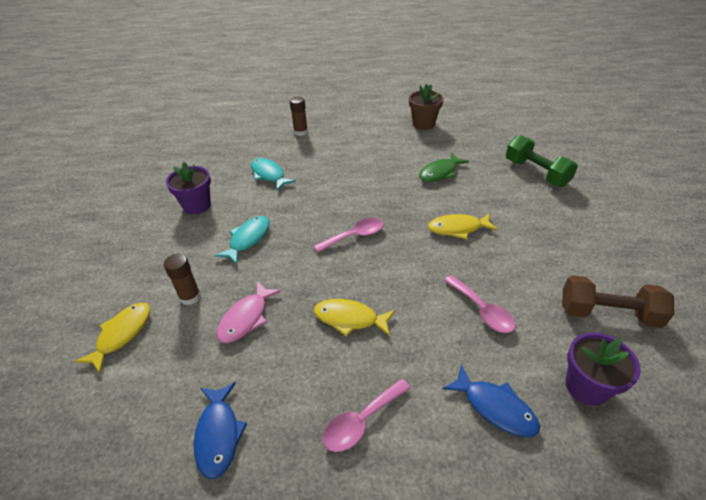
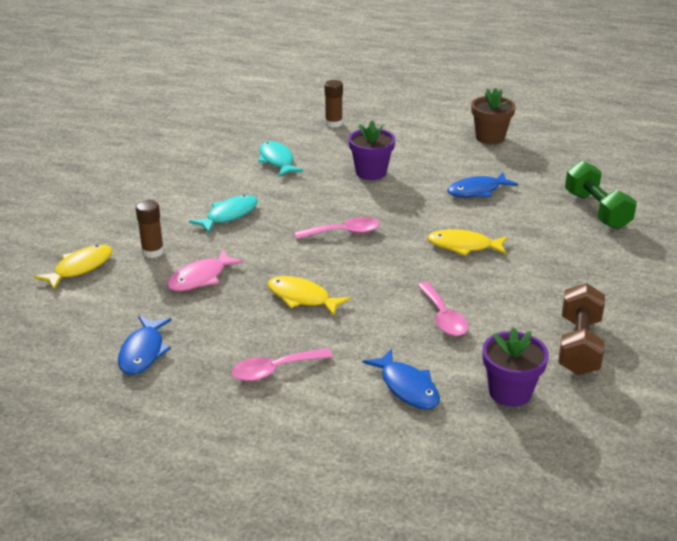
camera: 15 degrees right, 10 degrees down
(197, 205) = (187, 176): purple flower pot -> purple flower pot (371, 172)
(440, 172) = (477, 191): green fish -> blue fish
(608, 314) = (579, 346): brown dumbbell -> brown dumbbell turned 75 degrees clockwise

